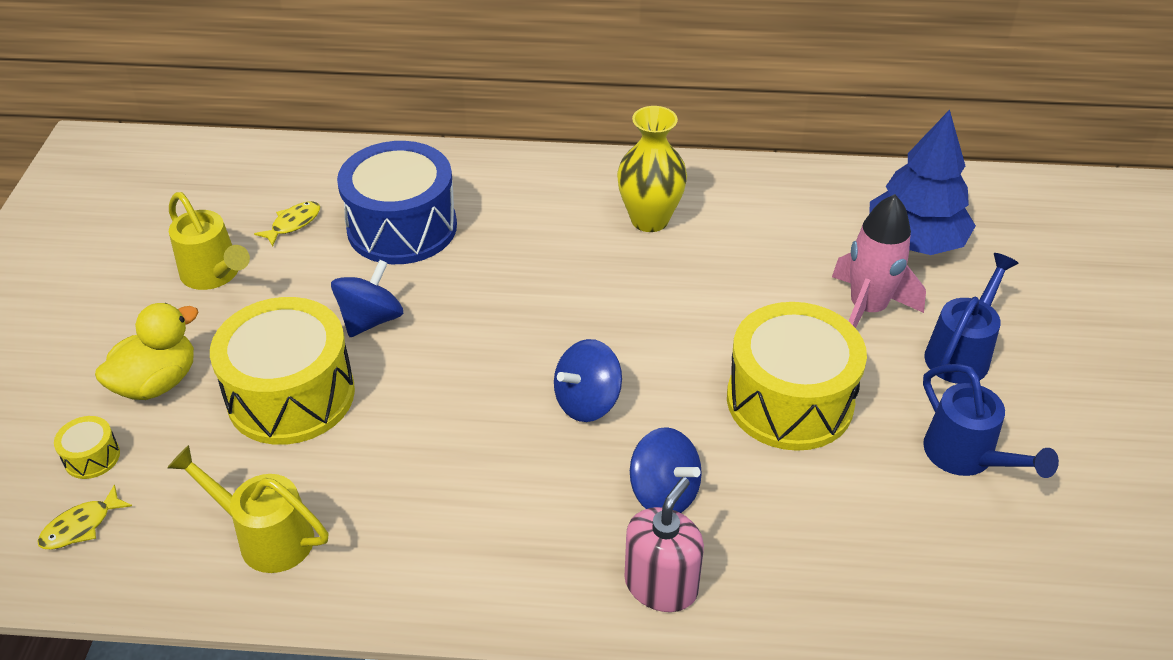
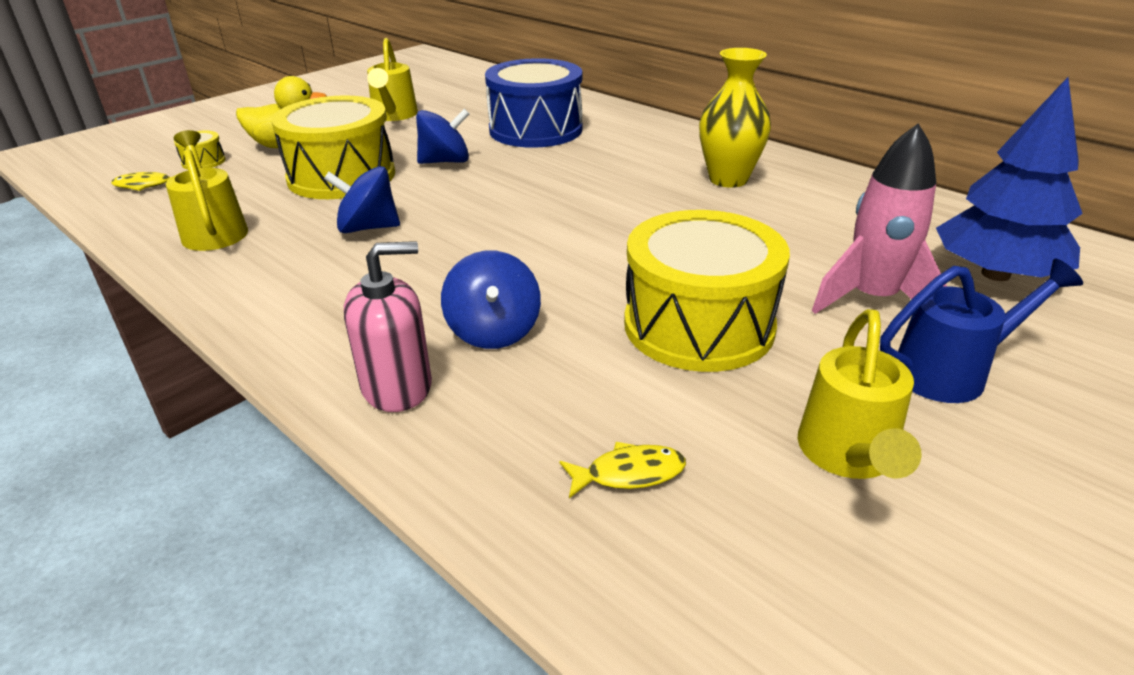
camera: 40 degrees right, 10 degrees down
(293, 223) = (473, 109): yellow fish -> yellow fish (629, 473)
(587, 402) = (520, 254): blue spinning top -> blue spinning top (368, 228)
(966, 457) = (848, 456): blue watering can -> yellow watering can

